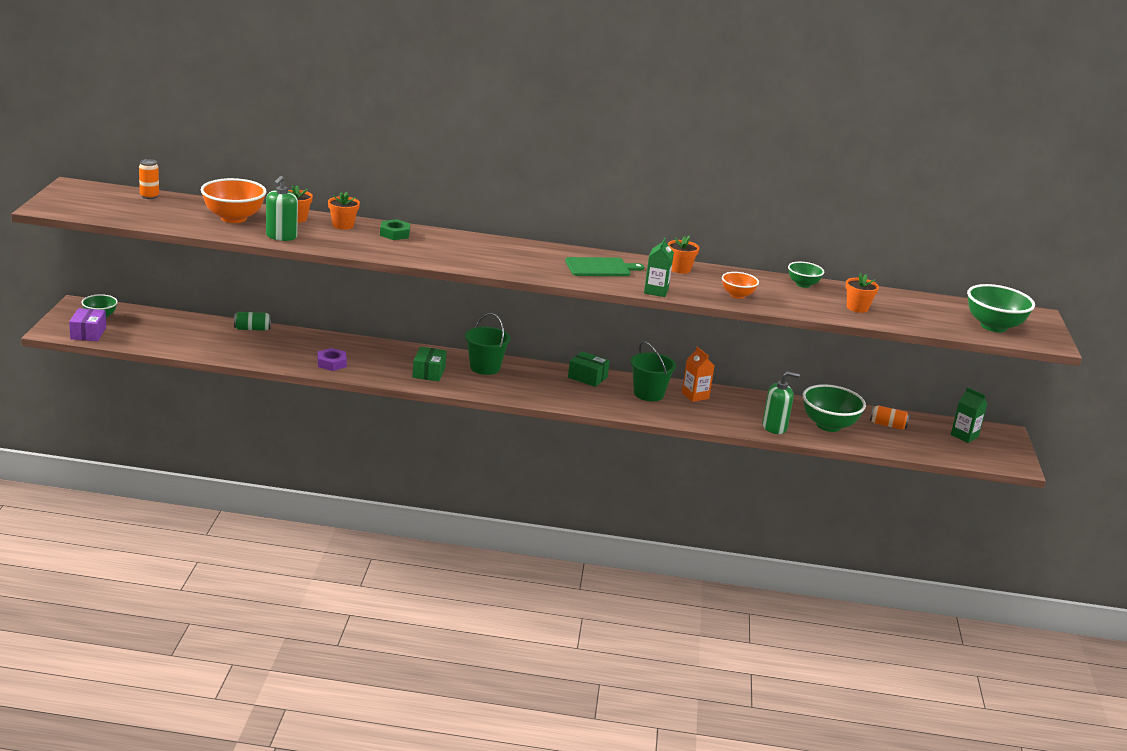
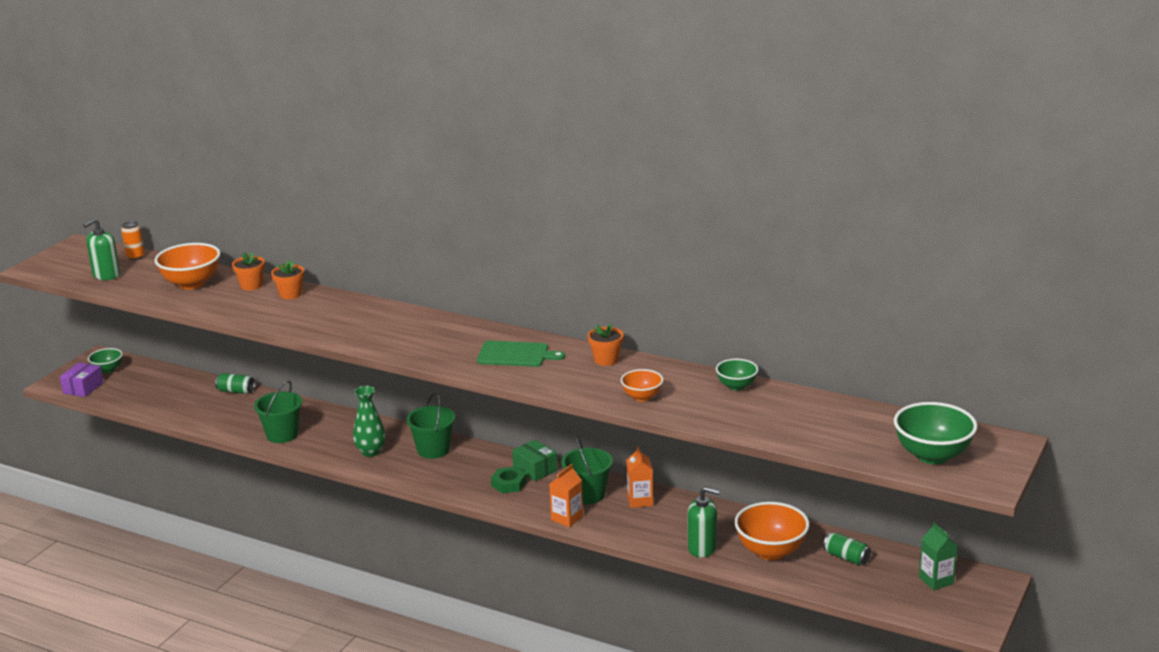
camera: 25 degrees right, 0 degrees up
(281, 236) = (218, 306): green soap dispenser -> green soap dispenser (106, 275)
(331, 363) = (282, 434): purple nut -> green bucket
(394, 234) = (333, 306): green nut -> green nut (508, 484)
(429, 372) = (371, 452): green box -> green vase
(647, 413) = (567, 518): none -> orange carton
(656, 291) = (551, 387): green carton -> none
(828, 425) = (771, 551): green bowl -> orange bowl
(857, 308) = (775, 420): orange flower pot -> none
(887, 425) = (846, 557): orange can -> green can

